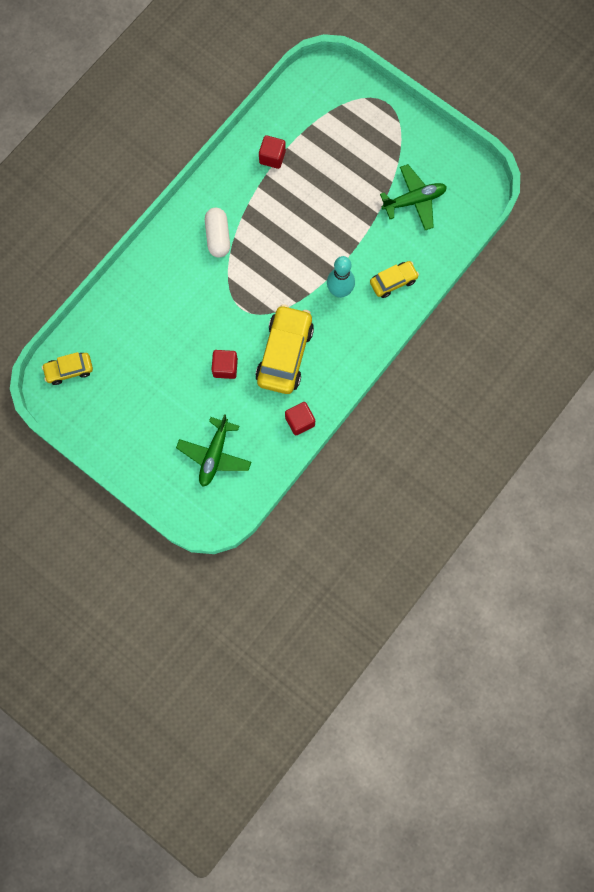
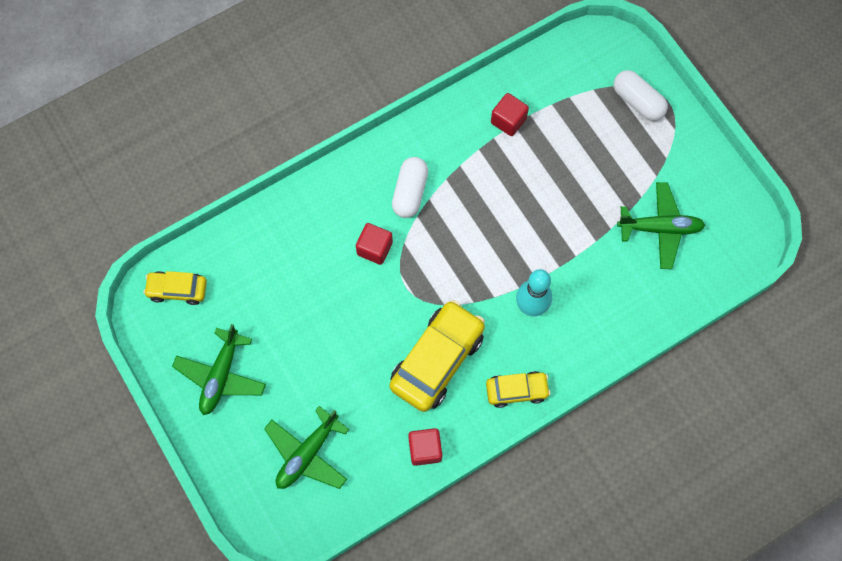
camera: 20 degrees right, 5 degrees down
(128, 421) = (221, 375): none -> green plane
(225, 367) = (360, 351): red cube -> red cube (374, 248)
(364, 110) = (637, 101): none -> white capsule
(393, 281) = (600, 317): yellow car -> yellow car (516, 390)

